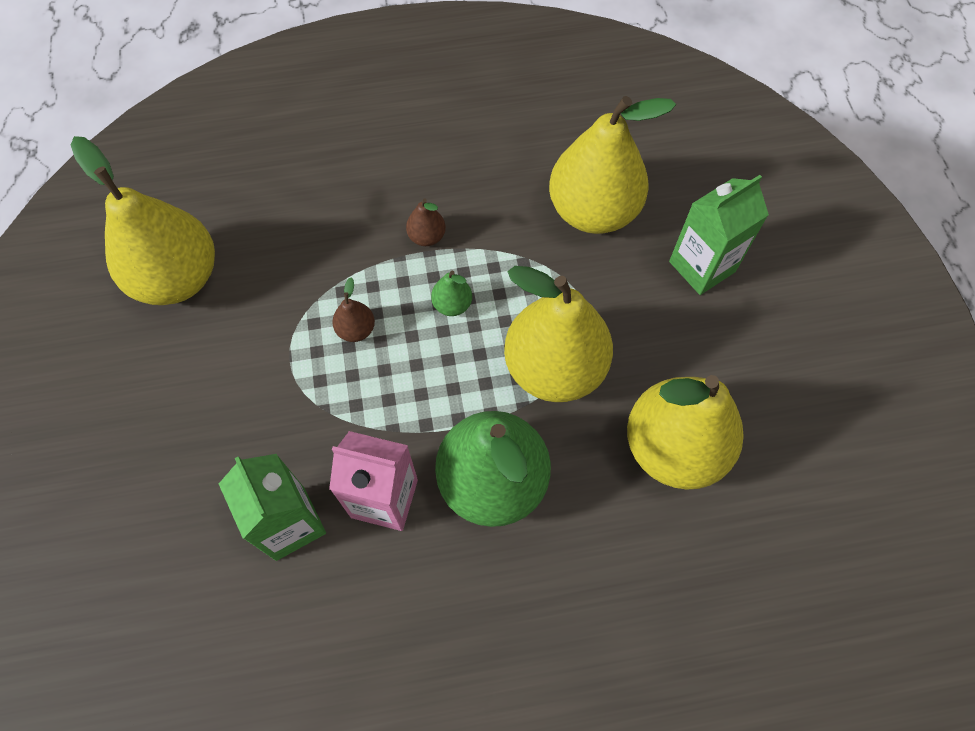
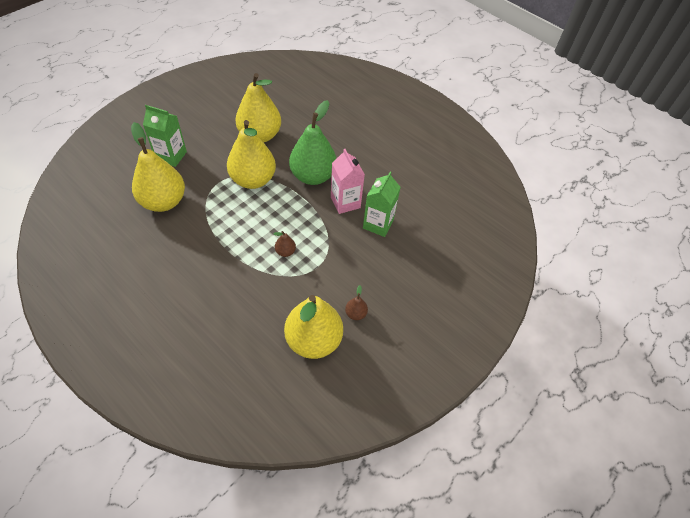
camera: 130 degrees left, 10 degrees down
(427, 236) = (219, 254): brown pear -> brown pear (355, 313)
(452, 304) = (248, 225): green pear -> none

